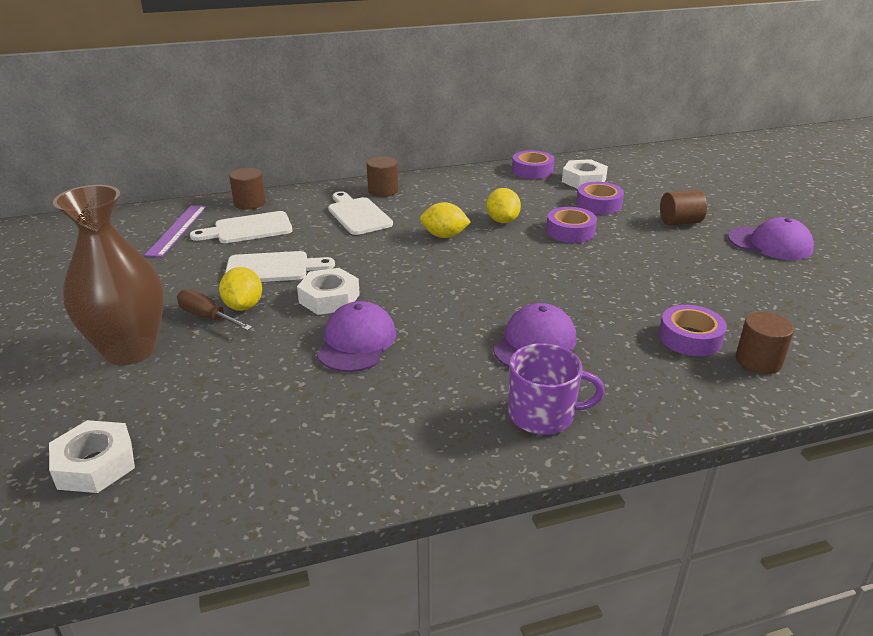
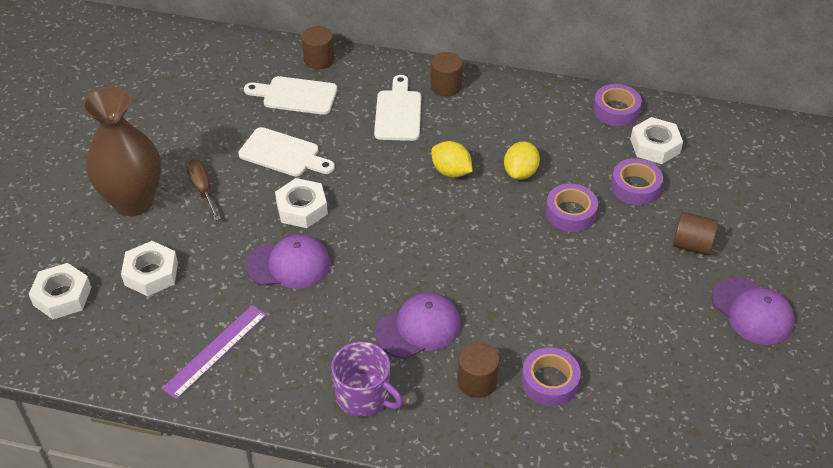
camera: 30 degrees right, 15 degrees up
(177, 230) = (240, 74): purple ruler -> purple ruler (215, 351)
(202, 402) = (151, 273): none -> white nut
(243, 306) = (235, 189): yellow lemon -> none
(357, 342) = (288, 264): purple cap -> purple cap turned 45 degrees clockwise
(758, 361) = (581, 431): brown cylinder -> brown cylinder (477, 381)

